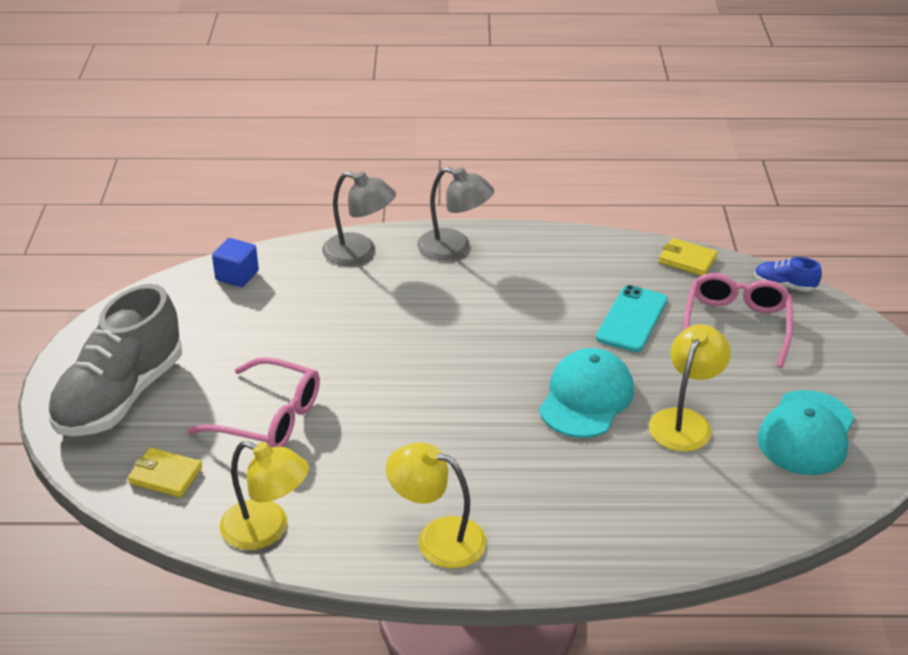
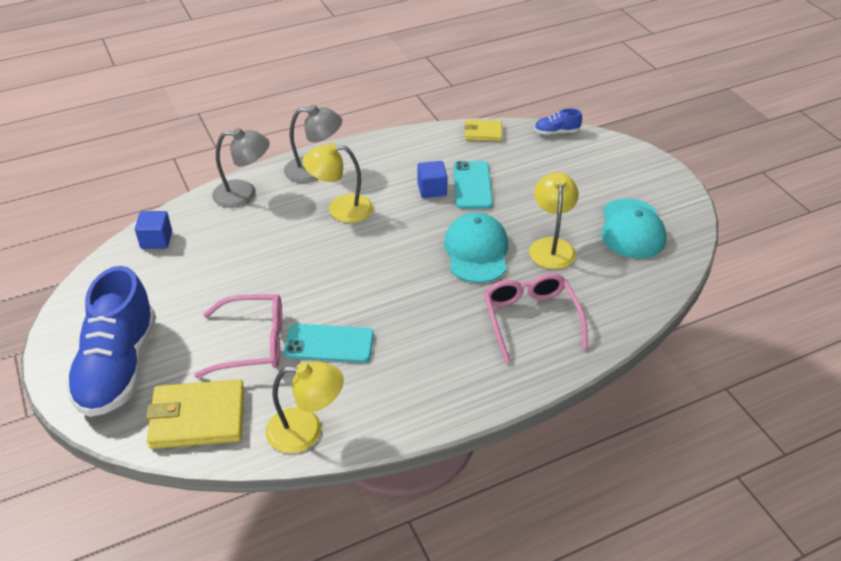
camera: 25 degrees left, 5 degrees up
(120, 396) = (118, 367): grey shoe -> blue shoe
(165, 475) = (197, 418): yellow wallet -> yellow wallet, size x1.77
(349, 446) = (329, 343): none -> turquoise phone
(438, 538) = (437, 389): yellow lamp -> yellow lamp (341, 209)
(578, 310) = (432, 189): none -> blue cube
(736, 325) = (543, 169): pink glasses -> pink glasses (531, 319)

